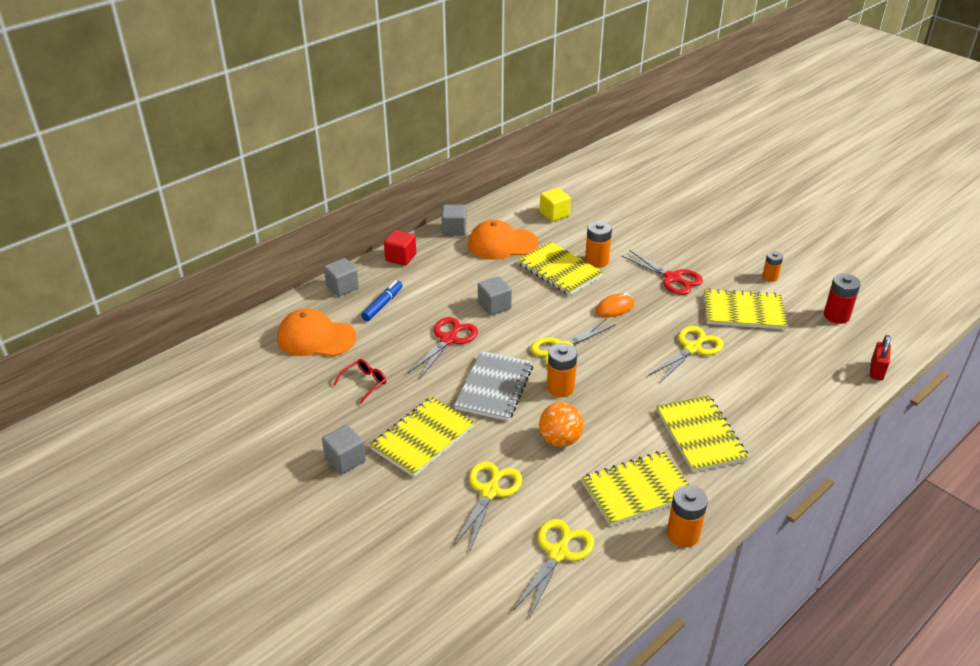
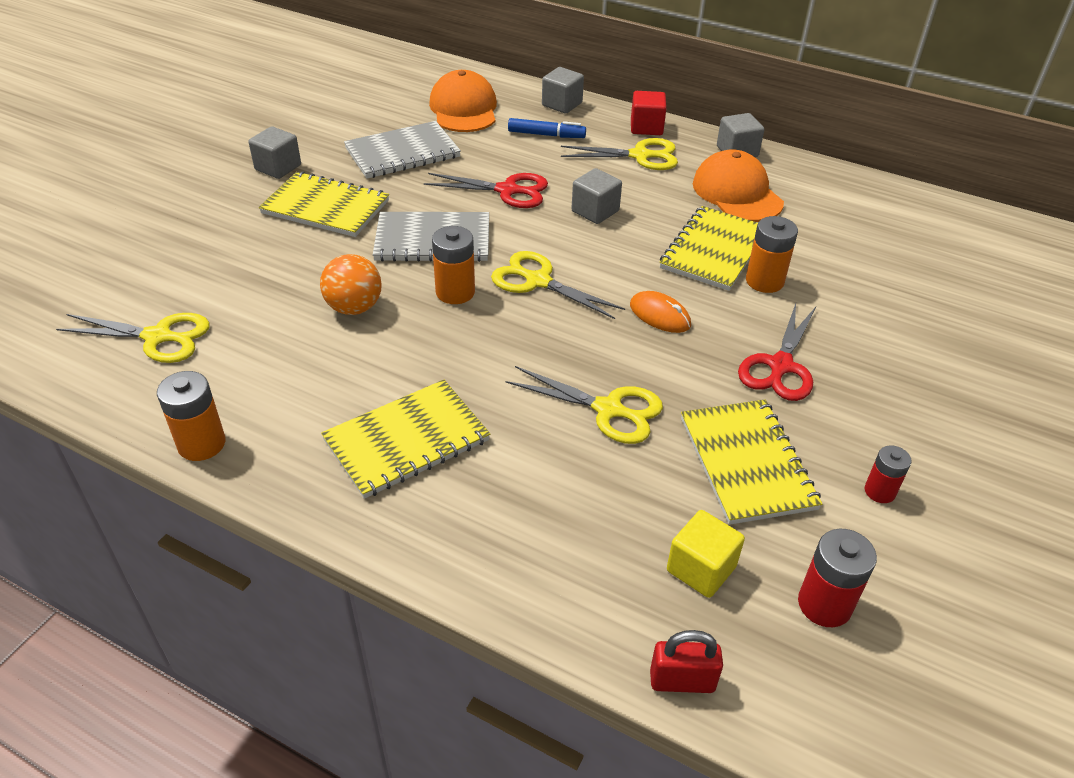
camera: 70 degrees right, 5 degrees up
(364, 383) = (402, 153): red glasses -> grey notebook
(490, 491) = (250, 269): yellow scissors -> yellow scissors (640, 156)
(554, 214) = (851, 224): yellow cube -> yellow cube (701, 569)
(637, 490) = (277, 389): yellow notebook -> none
(770, 277) = (879, 491): orange battery -> red battery

